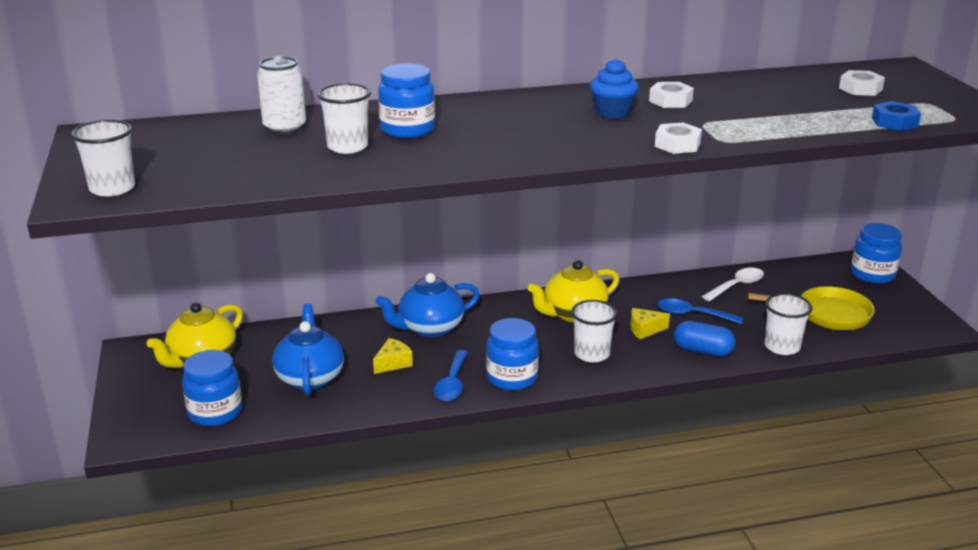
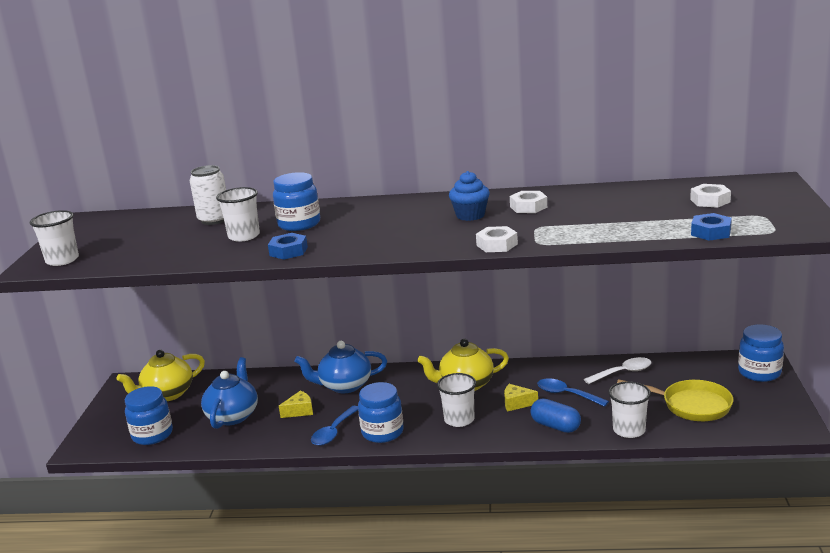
camera: 20 degrees right, 5 degrees down
(427, 163) = (288, 251): none -> blue nut

